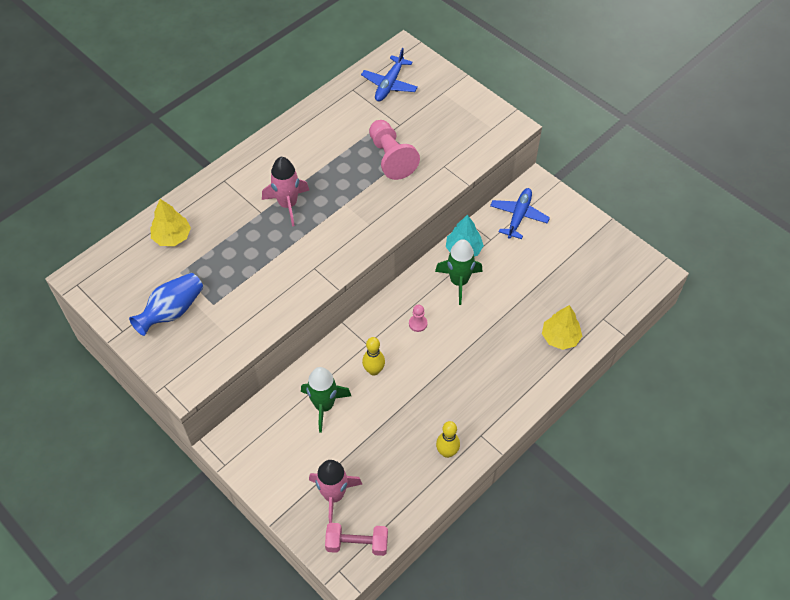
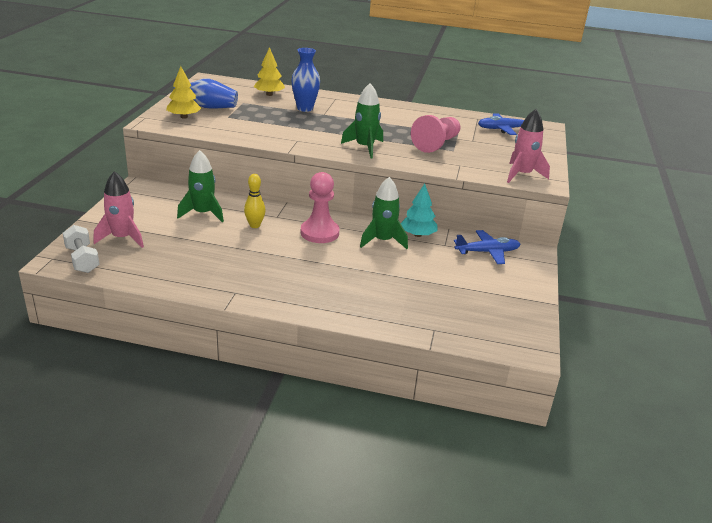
camera: 55 degrees right, 25 degrees down
(235, 222) = (305, 108): none -> blue vase
(288, 204) = (342, 120): pink rocket -> pink rocket (522, 175)
(357, 543) = (82, 260): pink dumbbell -> white dumbbell
(365, 219) = (365, 147): none -> green rocket
(418, 323) = (319, 233): pink pawn -> pink pawn, size x2.17
(447, 452) = (203, 279): yellow bowling pin -> none
(560, 337) = (384, 309): yellow tree -> yellow tree (184, 117)

